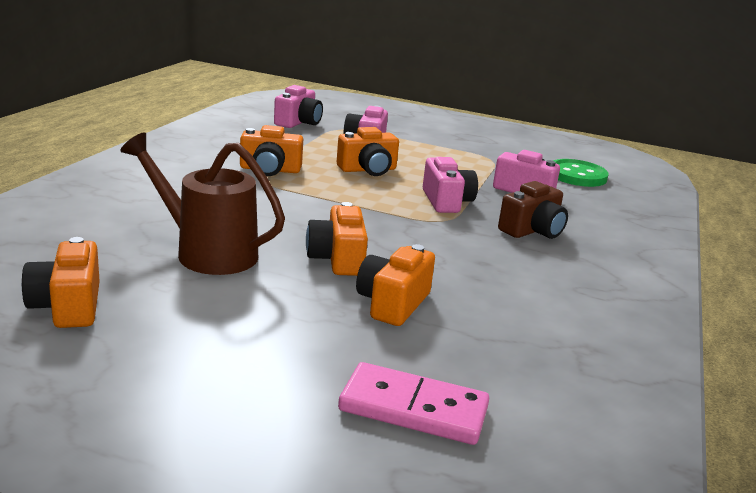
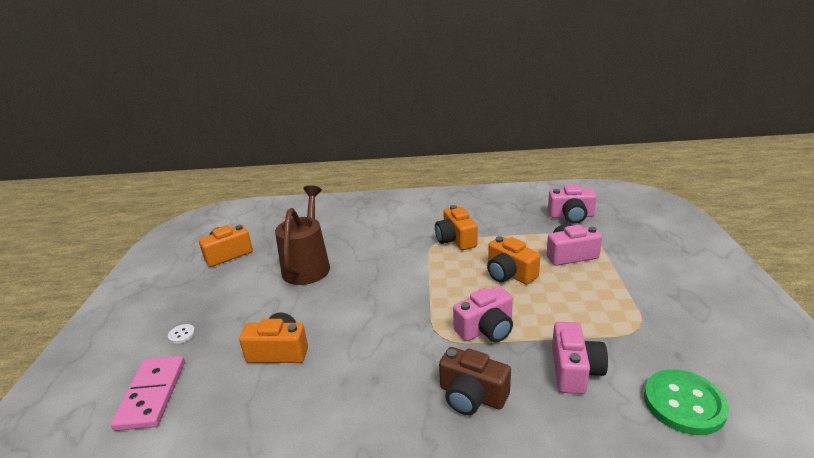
camera: 75 degrees right, 5 degrees up
(281, 372) = (182, 334): none -> white button
(337, 259) = (331, 310): orange camera -> none

